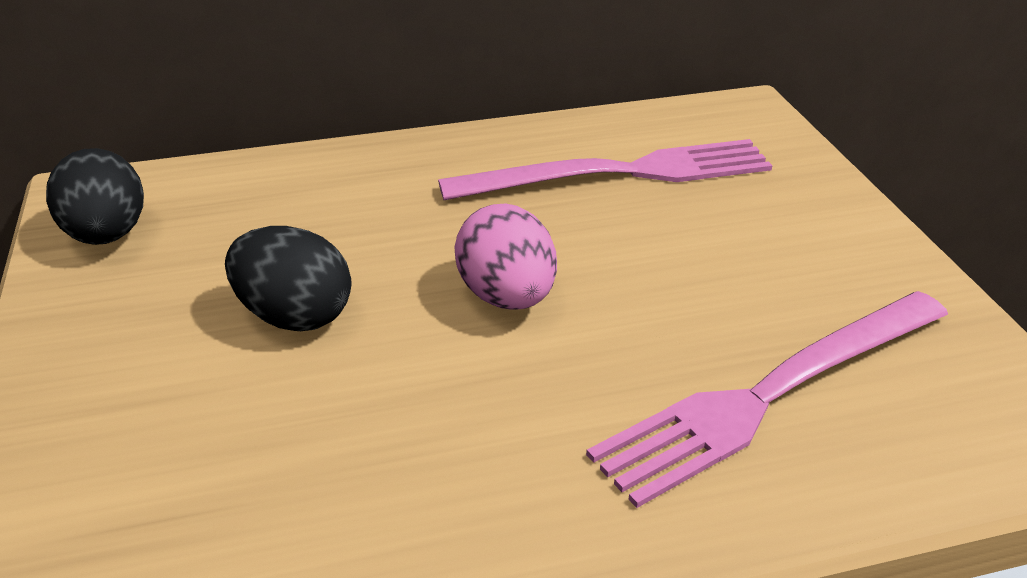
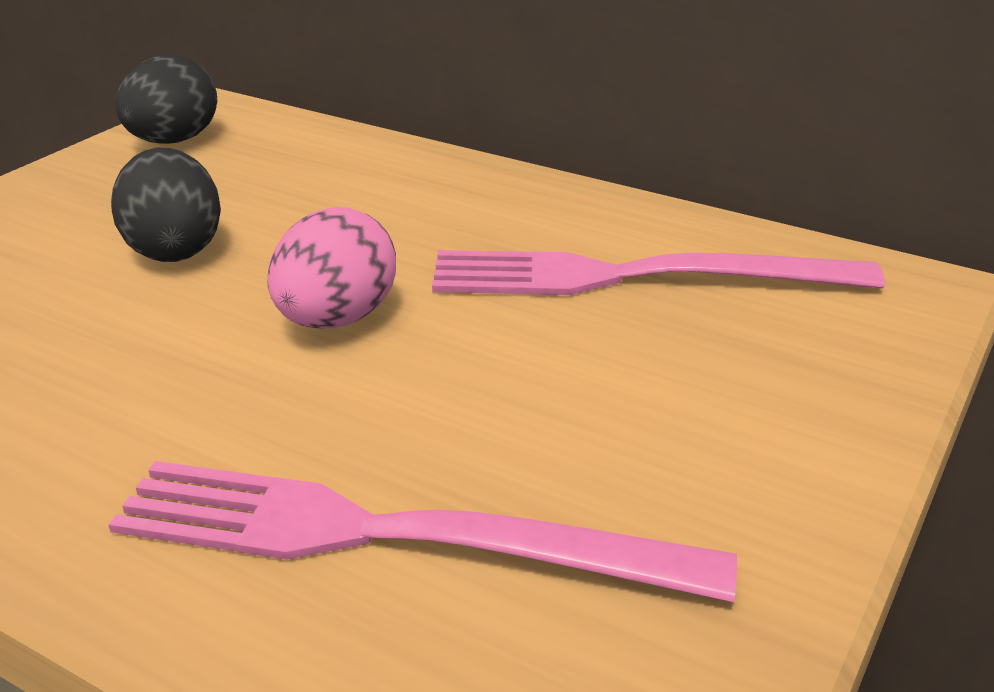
camera: 45 degrees right, 5 degrees down
(619, 173) = (635, 277): pink fork -> pink fork turned 150 degrees clockwise

